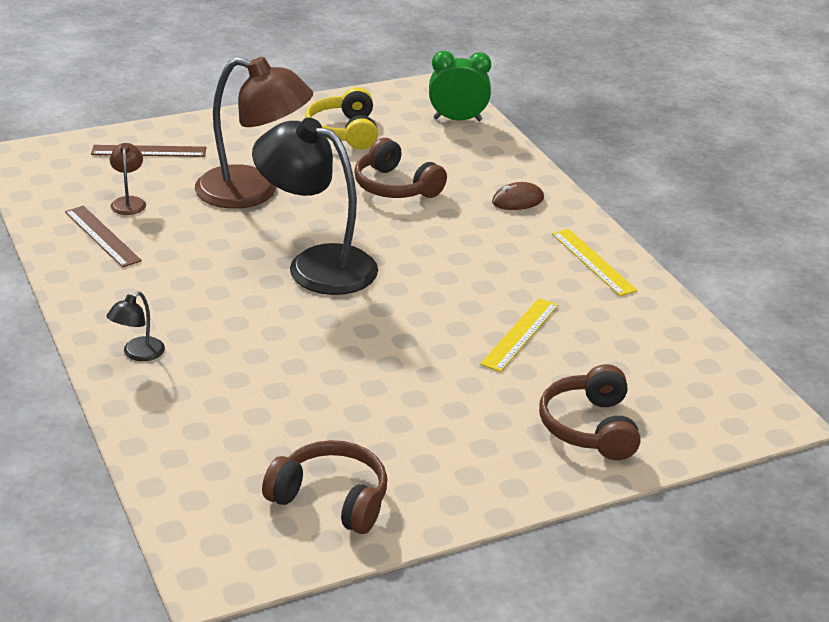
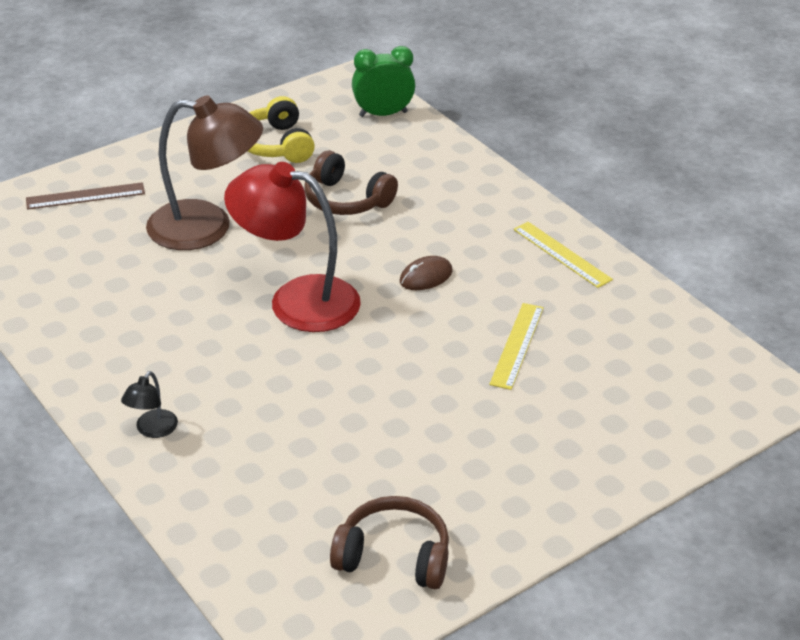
camera: 10 degrees left, 5 degrees up
(102, 236) = (71, 302): brown ruler -> none
(128, 202) = (84, 258): brown lamp -> none
(316, 265) = (297, 300): black lamp -> red lamp
(517, 200) = (469, 197): brown mouse -> brown mouse (426, 277)
(589, 427) = (612, 435): brown headphones -> none

